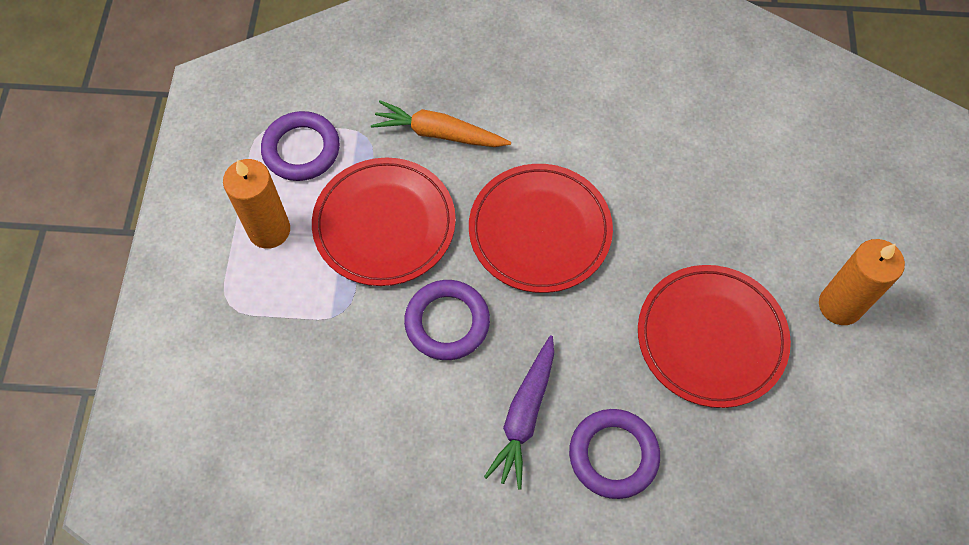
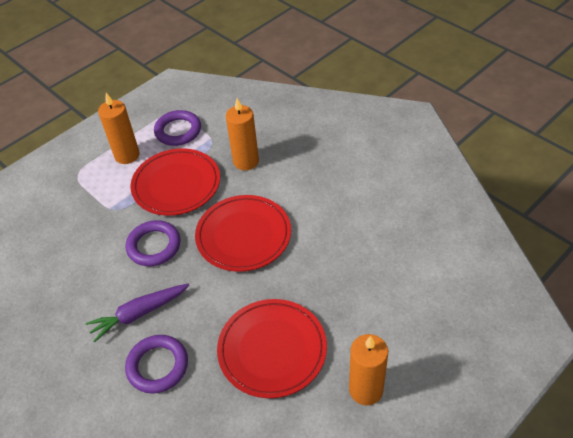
camera: 45 degrees right, 15 degrees down
(439, 133) = (246, 161): orange carrot -> orange candle

